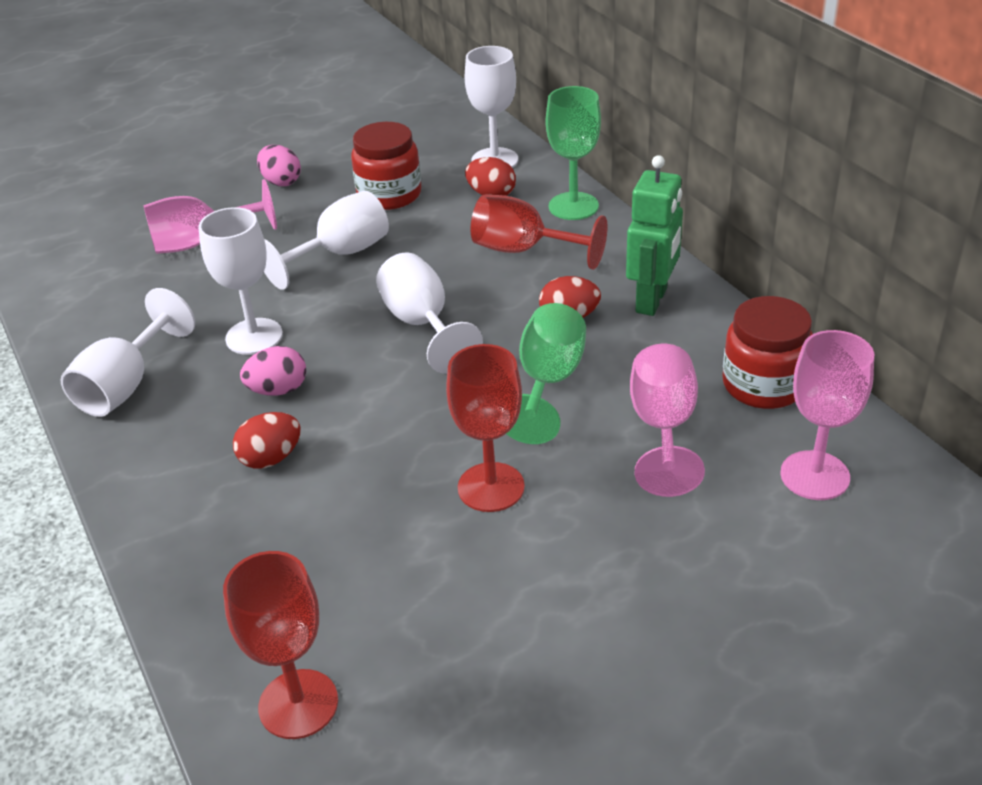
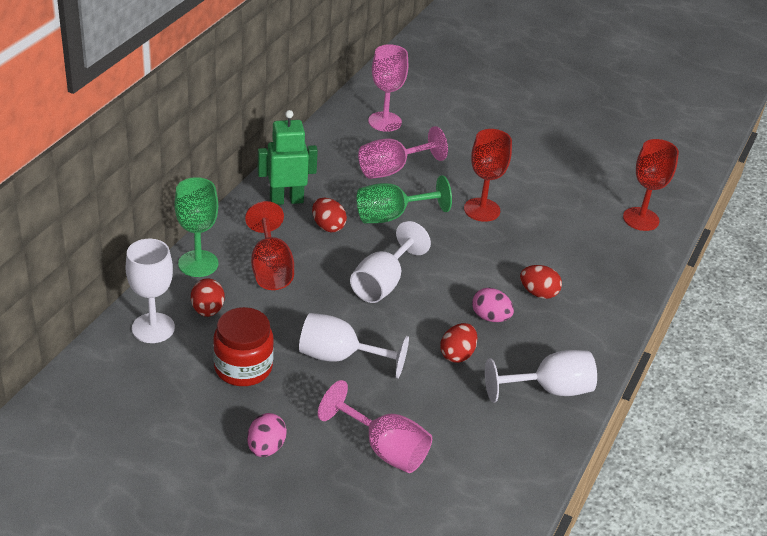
camera: 130 degrees left, 0 degrees up
(254, 336) = (457, 354): white goblet -> red egg
(763, 385) = (332, 147): red jar -> none

